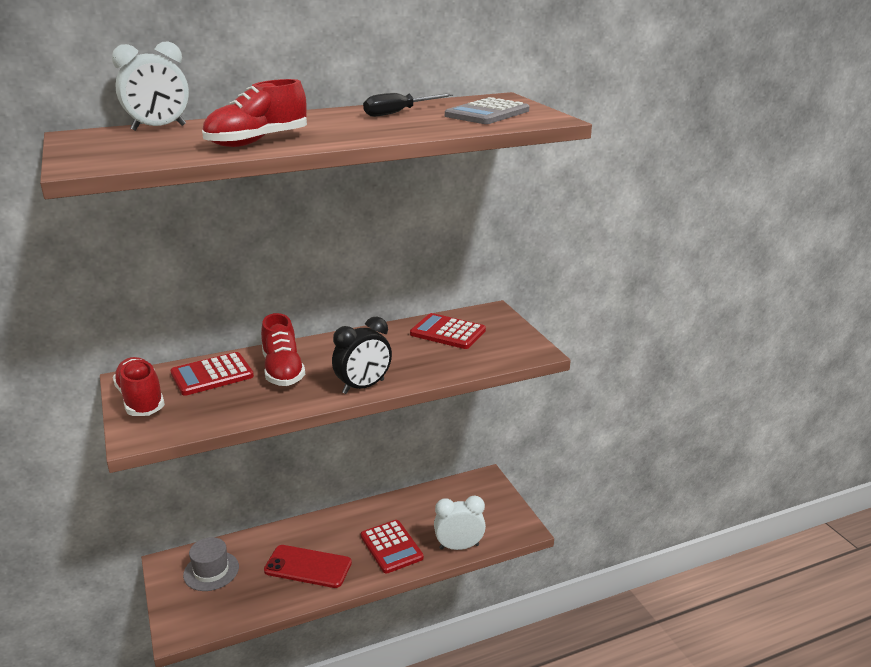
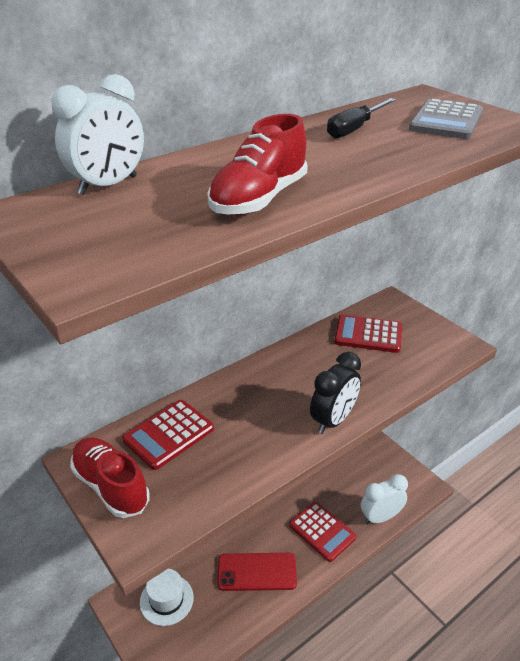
camera: 15 degrees left, 10 degrees up
(211, 571) = (166, 599): grey hat -> white hat
(283, 370) = (239, 414): red shoe -> none

